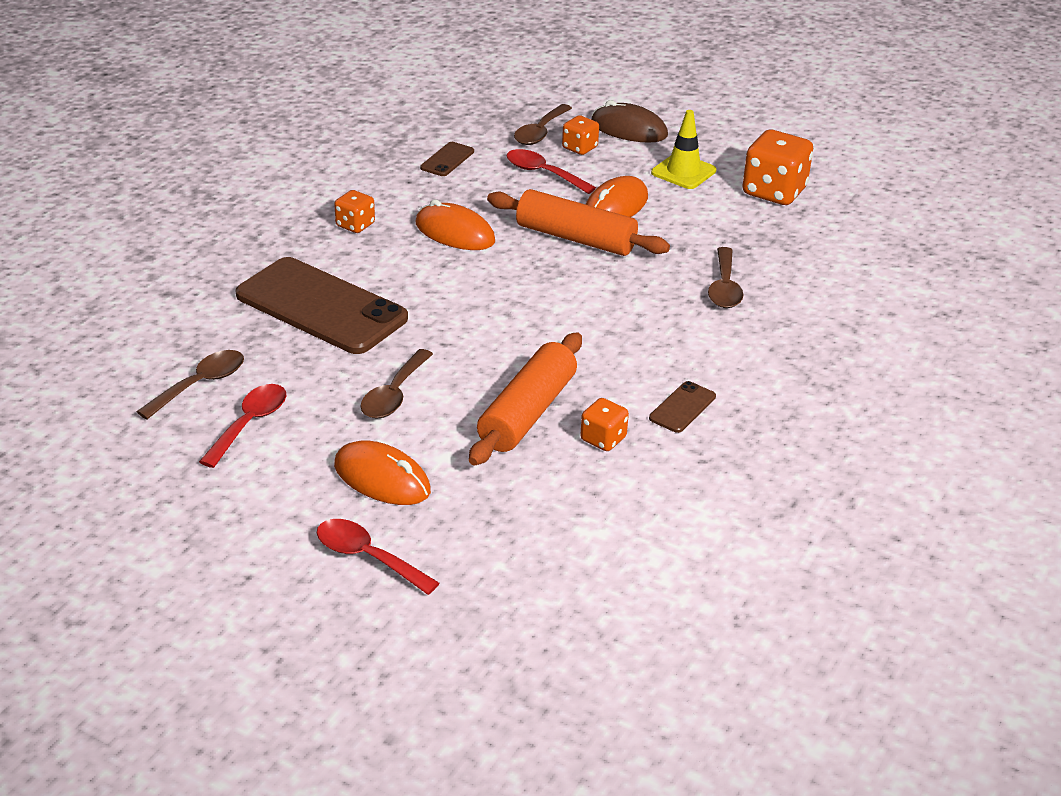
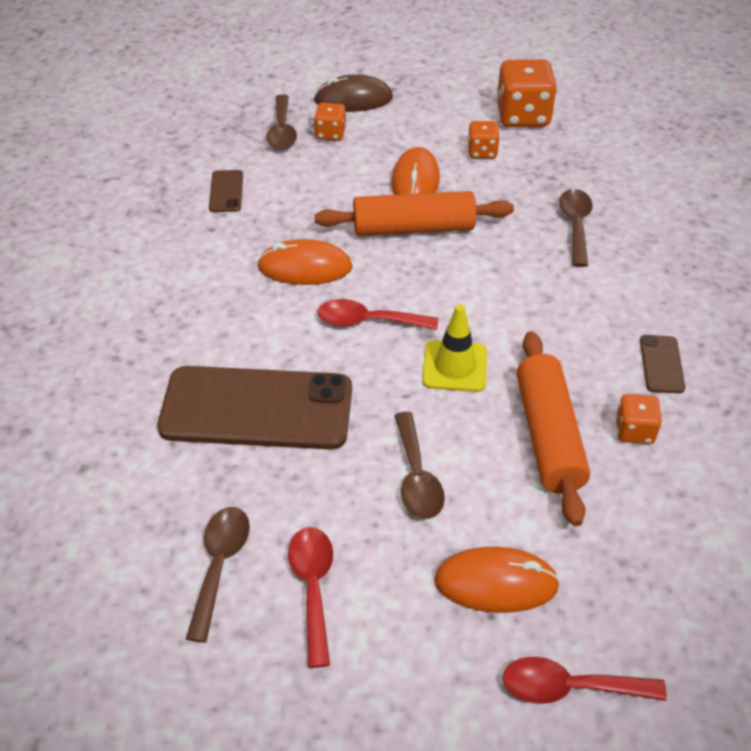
camera: 30 degrees left, 10 degrees up
(355, 225) = (205, 299): orange dice -> orange dice (482, 152)
(543, 173) = (324, 172): red spoon -> red spoon (368, 321)
(683, 172) = (436, 124): yellow traffic cone -> yellow traffic cone (455, 366)
(724, 287) = (575, 225): brown spoon -> brown spoon turned 150 degrees counterclockwise

